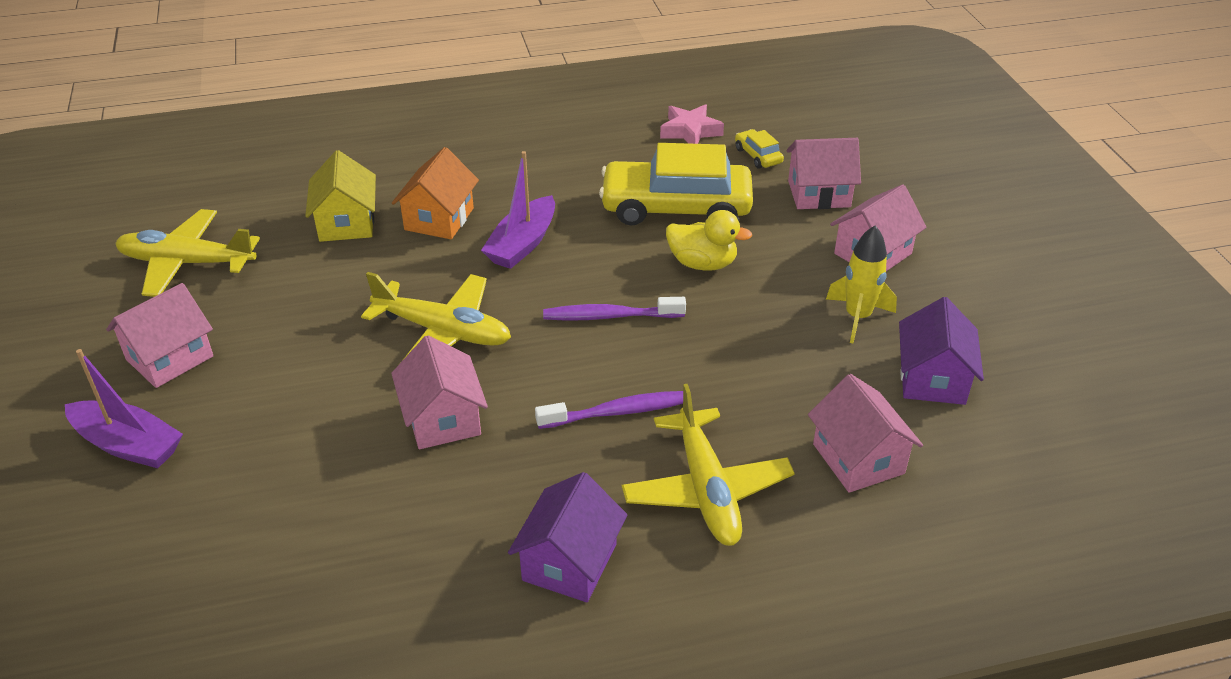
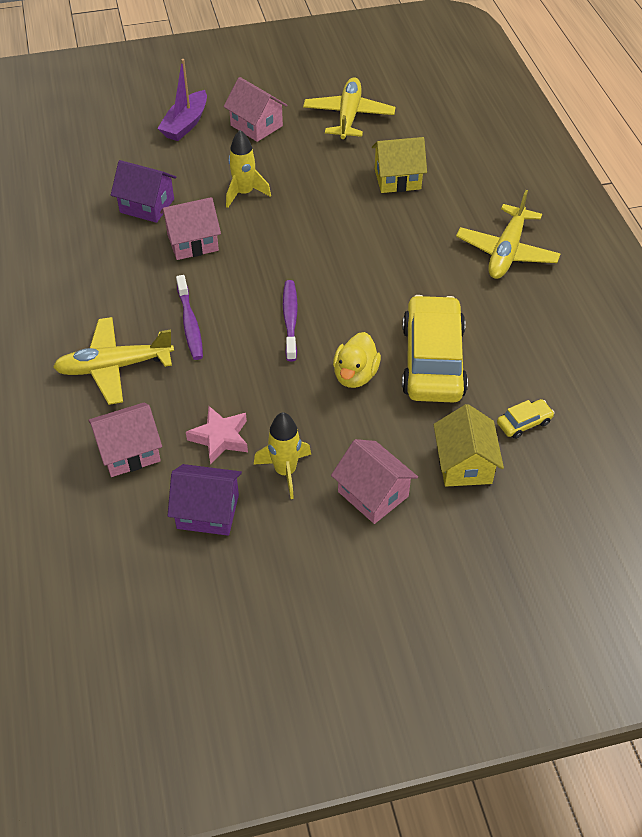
camera: 90 degrees right, 10 degrees up
(338, 366) = (244, 193): none -> yellow rocket
(439, 219) = (405, 224): orange house -> none
(443, 332) = (276, 236): yellow plane -> yellow plane (506, 252)
(522, 244) = (377, 270): purple boat -> none
(569, 562) = (68, 303): purple house -> purple house (147, 206)
(690, 131) = (559, 375): pink star -> pink star (220, 438)
(819, 194) = (464, 464): pink house -> yellow house

